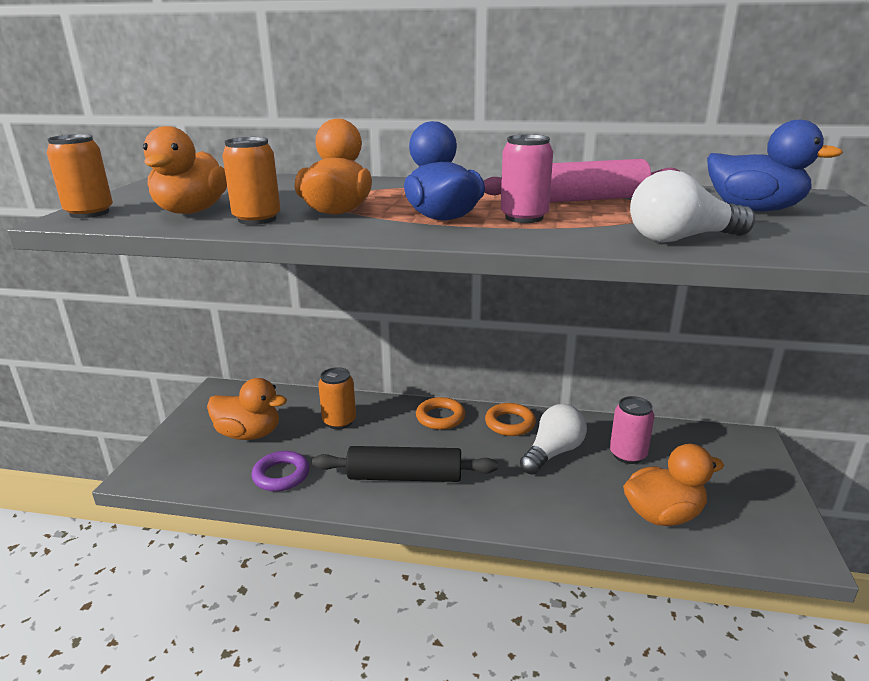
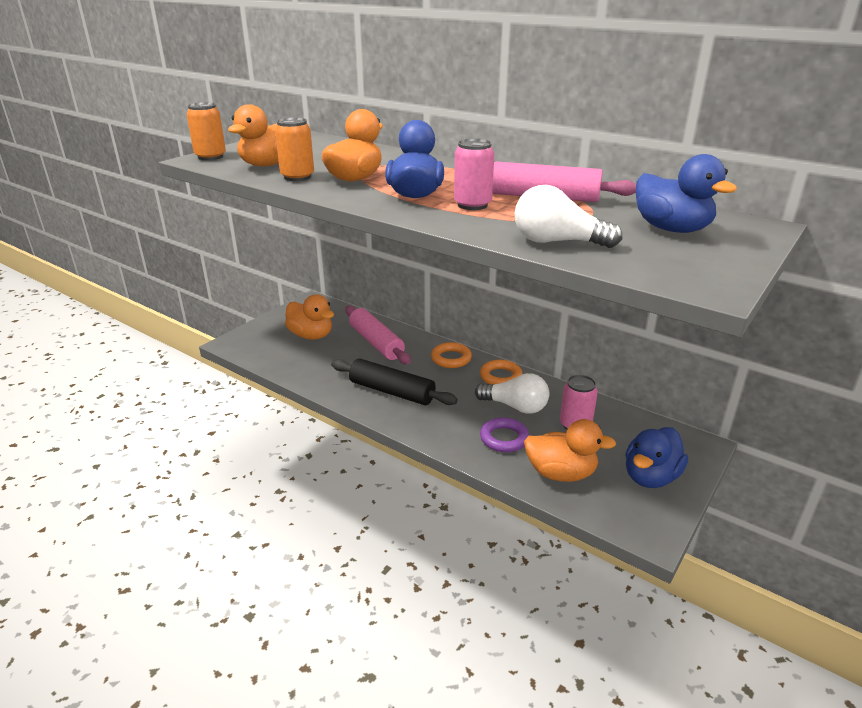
camera: 25 degrees right, 5 degrees up
(281, 475) = (312, 367): purple ring -> purple ring (504, 438)
(339, 421) = (376, 343): orange can -> pink rolling pin
(553, 453) = (515, 406): white light bulb -> white light bulb turned 45 degrees clockwise
(743, 488) = (650, 477): none -> blue duck

